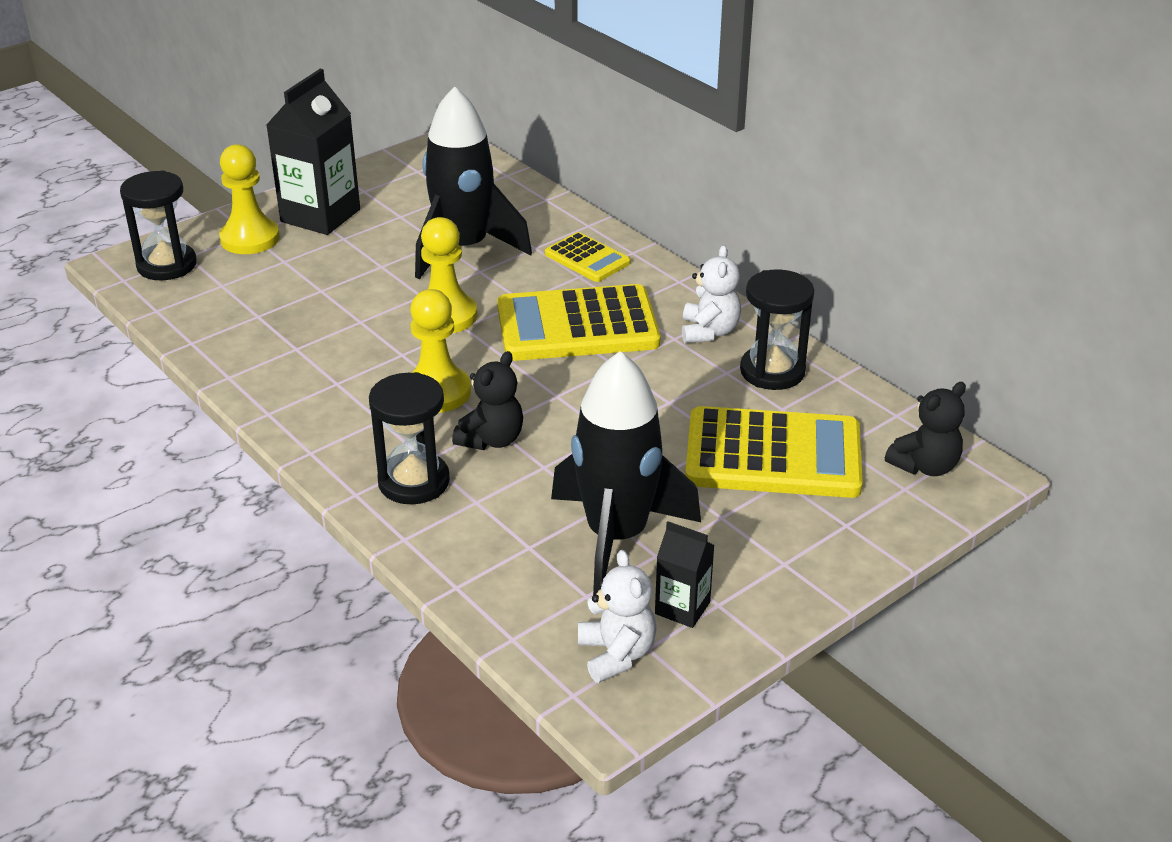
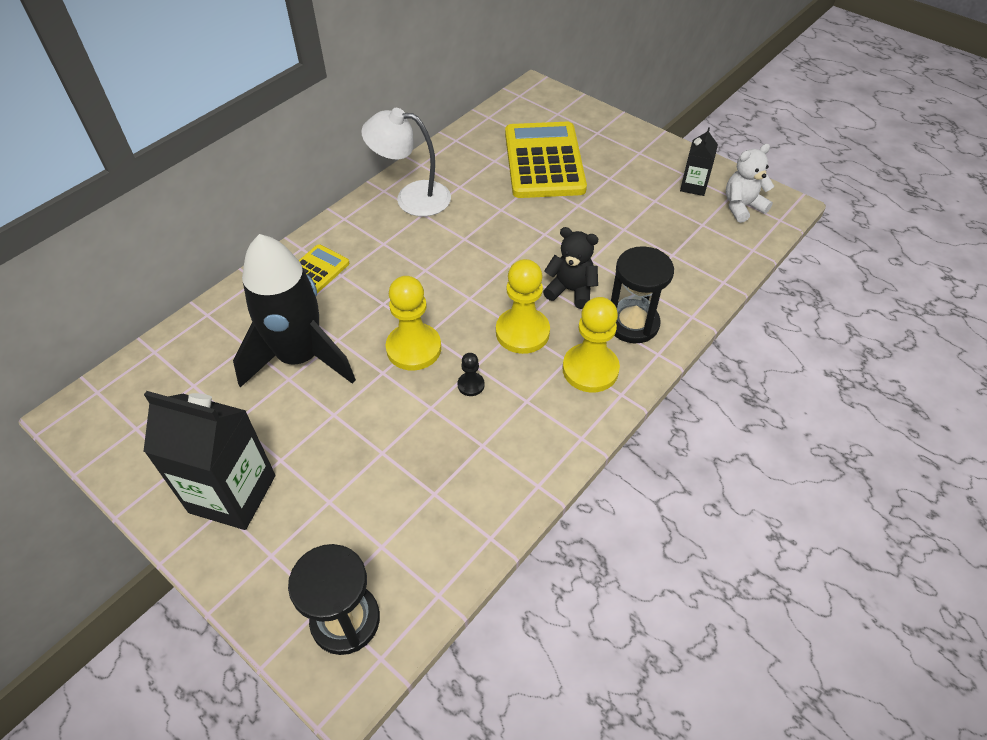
camera: 100 degrees left, 15 degrees up
(250, 239) = (283, 550): yellow pawn -> yellow pawn (590, 369)
(377, 348) = (471, 385): none -> black pawn
(577, 326) = (415, 266): yellow calculator -> none
(616, 536) = (646, 218): black rocket -> none
(709, 331) = (412, 197): white teddy bear -> white lamp
(772, 371) = (454, 166): black hourglass -> none
(925, 466) = (535, 106): black teddy bear -> none

